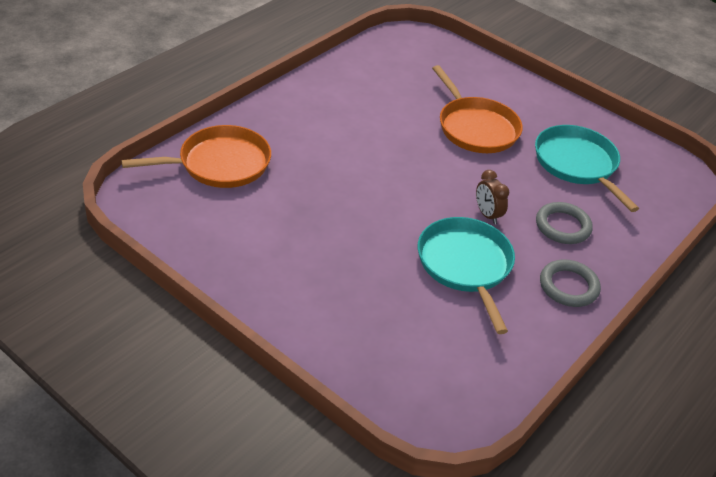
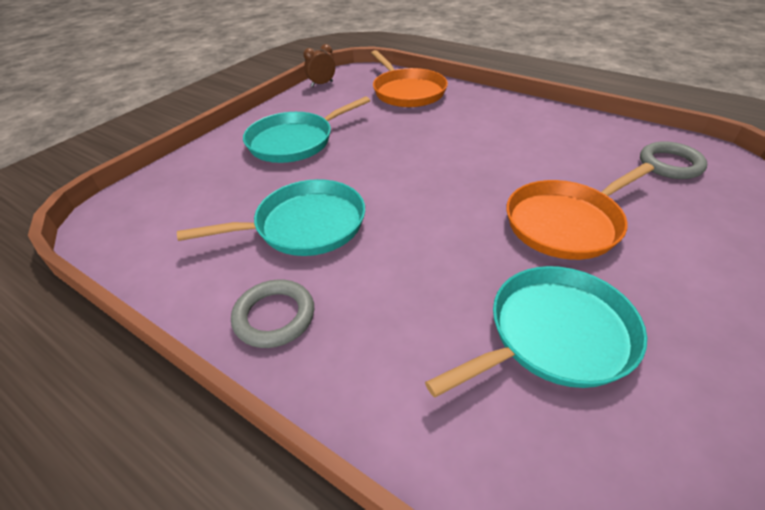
camera: 90 degrees right, 0 degrees up
(312, 266) = (294, 141): none -> turquoise pan
(487, 215) = (394, 239): brown clock -> brown clock (322, 84)
(562, 226) = (393, 312): grey ring -> grey ring (670, 164)

